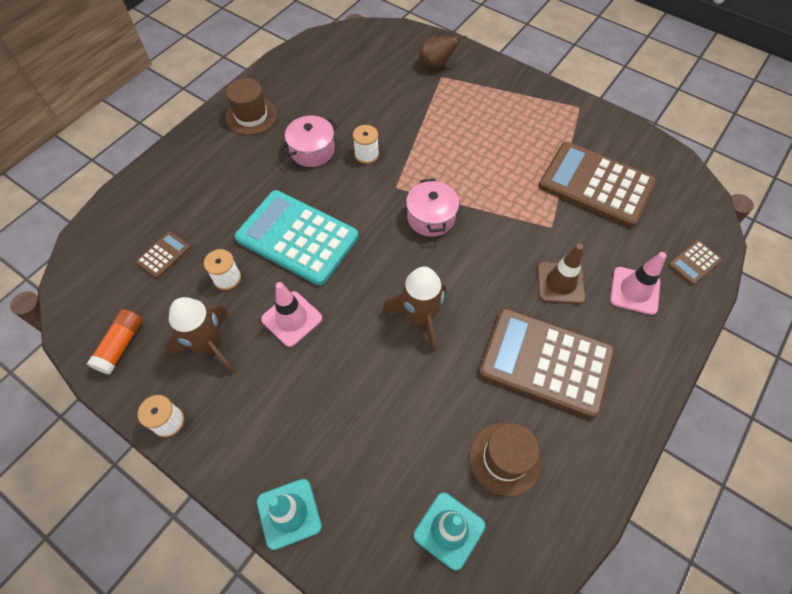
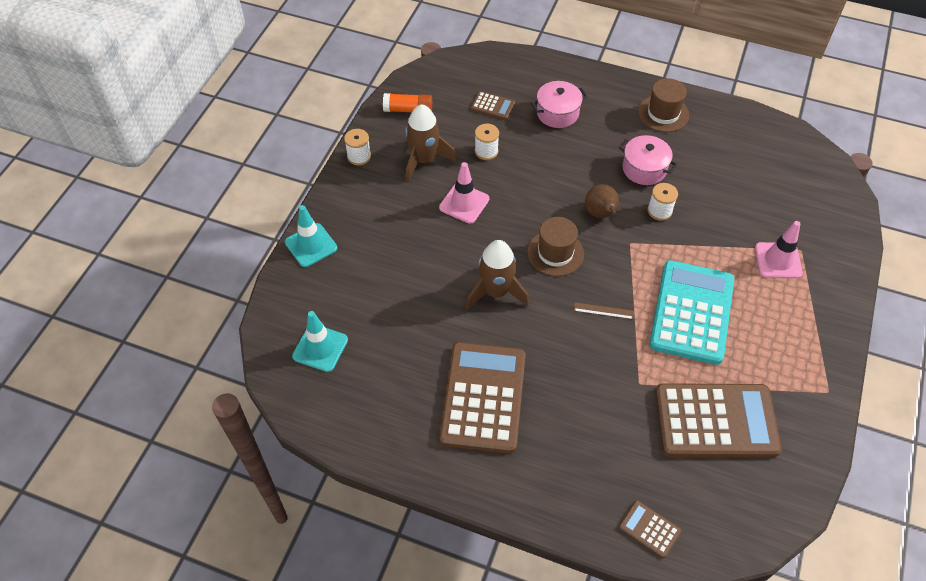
camera: 75 degrees right, 5 degrees down
(297, 238) = (543, 185): turquoise calculator -> turquoise calculator (691, 312)
(431, 217) = (607, 278): pink pot -> pink pot (557, 113)
(436, 65) = (815, 241): brown pear -> brown pear (600, 214)
(467, 231) = (603, 311): none -> brown ruler
(505, 458) = (385, 378): brown hat -> brown hat (555, 253)
(560, 283) = (574, 400): brown traffic cone -> none
(596, 185) = (716, 421): brown calculator -> brown calculator turned 75 degrees clockwise
(634, 291) = (590, 470): pink traffic cone -> pink traffic cone (778, 260)

